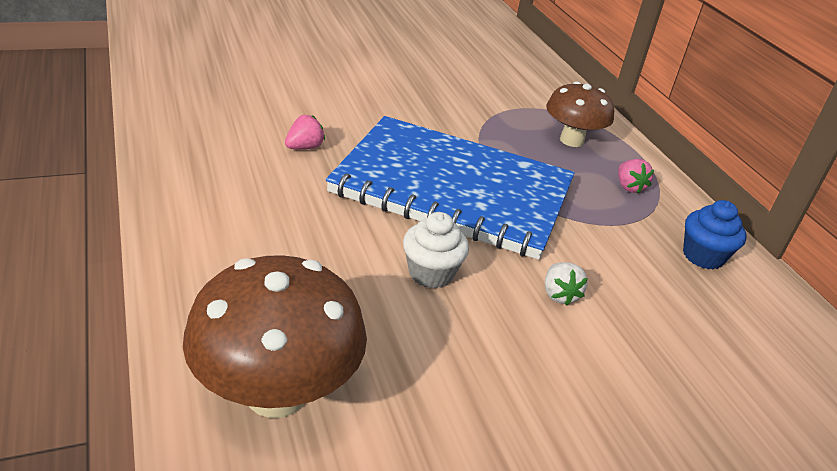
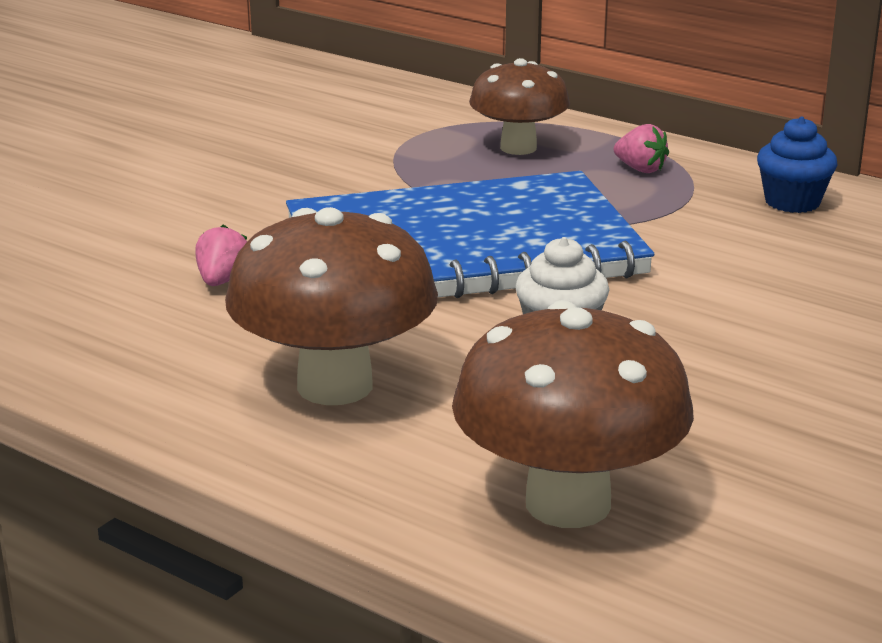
camera: 30 degrees left, 10 degrees down
(268, 239) = (335, 386): none -> brown mushroom
(559, 295) = (709, 295): white strawberry -> none

